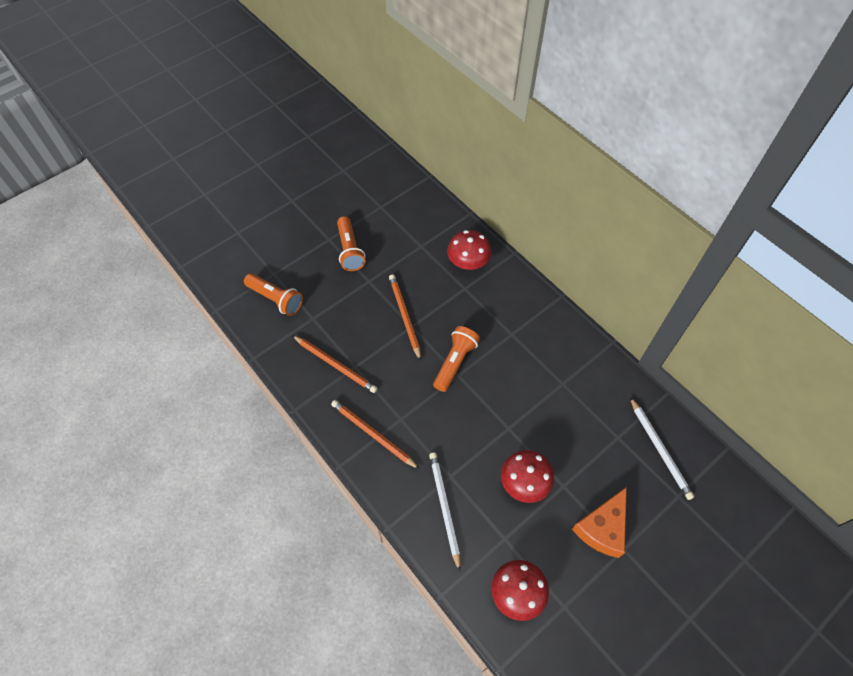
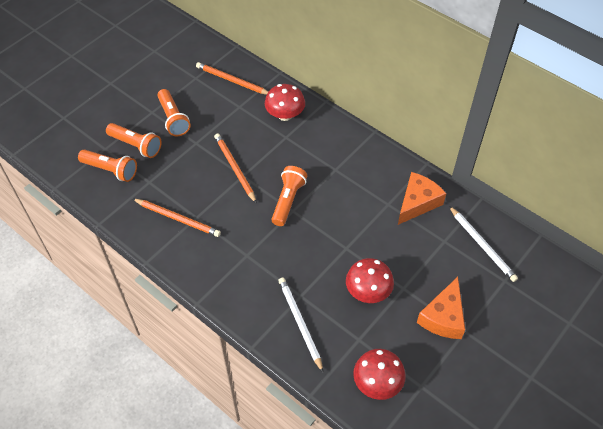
camera: 10 degrees left, 5 degrees down
(306, 275) = (136, 145): none -> orange flashlight
(373, 434) = (223, 272): orange pencil -> orange pencil (232, 81)
(595, 387) = (417, 202): none -> orange cheese

